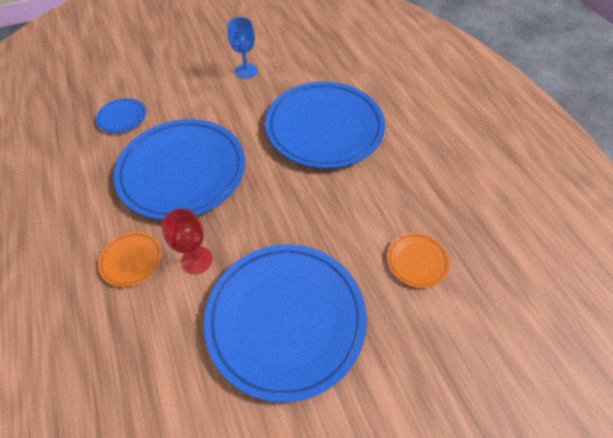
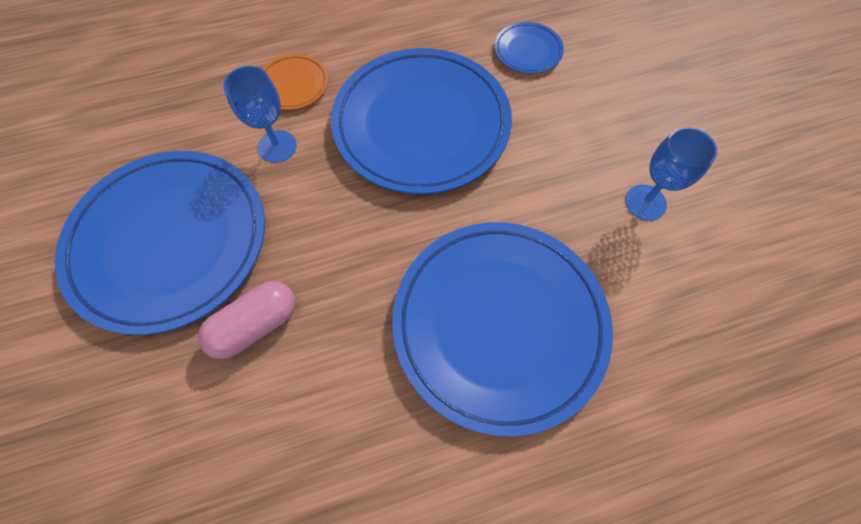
camera: 95 degrees right, 10 degrees up
(197, 260) = (277, 146): red goblet -> blue goblet
(343, 245) = (256, 325): none -> pink capsule
(417, 261) = (200, 435): orange plate -> none

